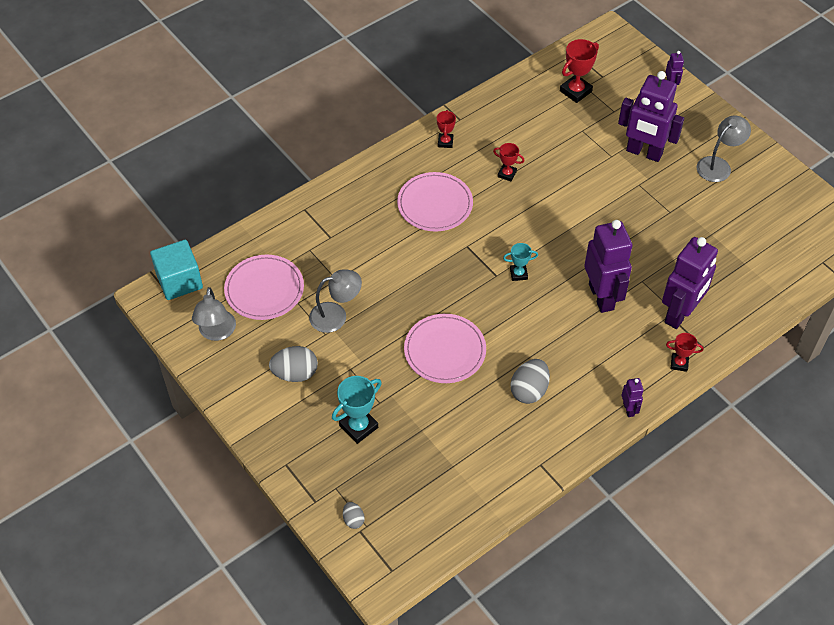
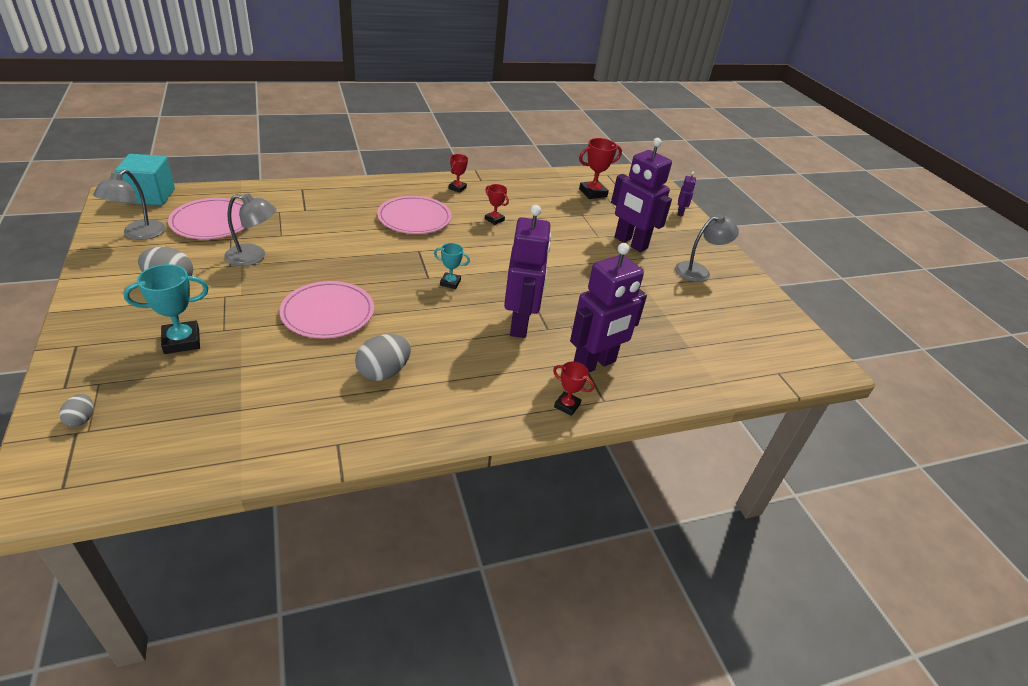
camera: 15 degrees right, 15 degrees down
(629, 409) = (480, 427): purple robot -> none

